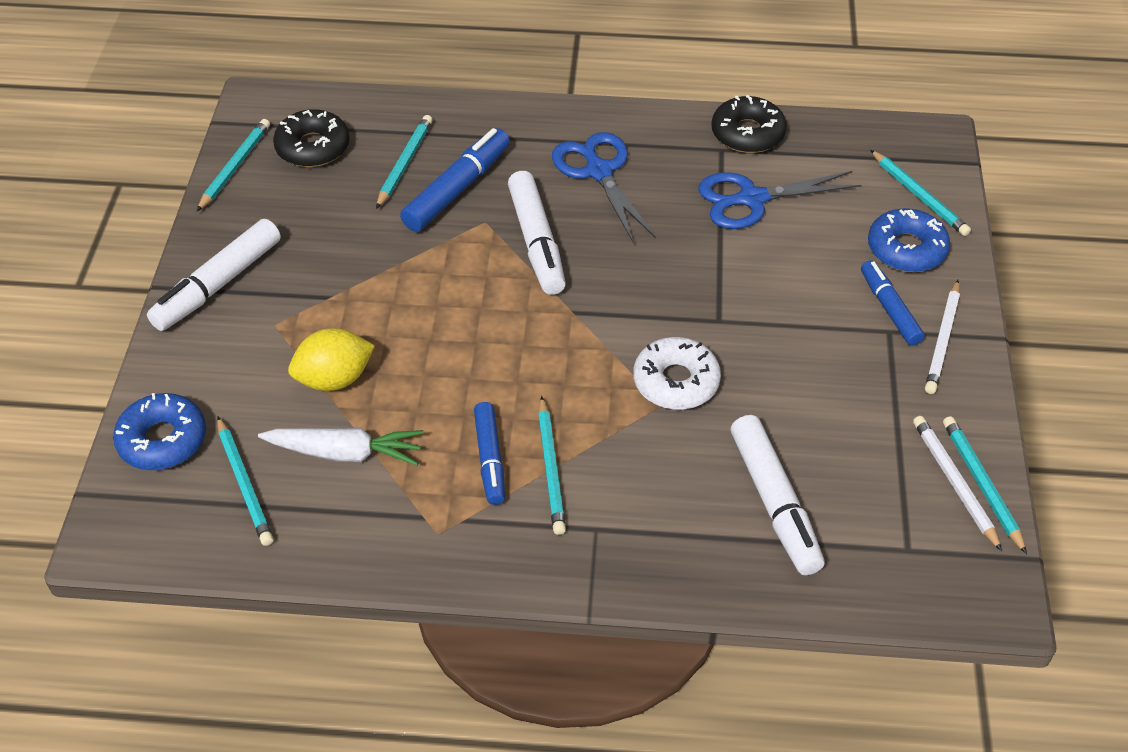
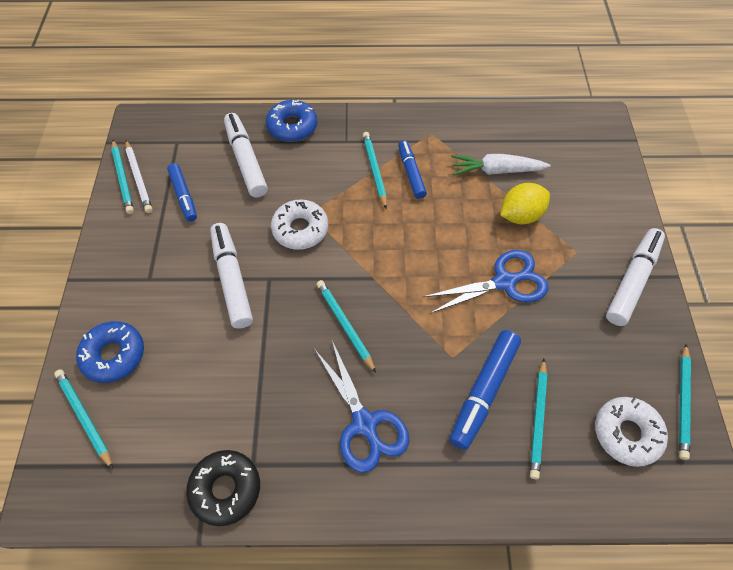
camera: 175 degrees right, 10 degrees up
(163, 440) = (606, 171): blue donut -> blue donut (292, 126)
(244, 484) = (546, 150): turquoise pencil -> turquoise pencil (345, 325)
(313, 147) = (626, 433): black donut -> white donut
(536, 242) = (407, 339): white marker -> white marker (232, 279)
(752, 199) = (231, 401): blue scissors -> blue scissors (504, 282)
(889, 309) = (143, 297): blue marker -> blue marker (184, 196)
(942, 340) = (113, 274): white pencil -> none

